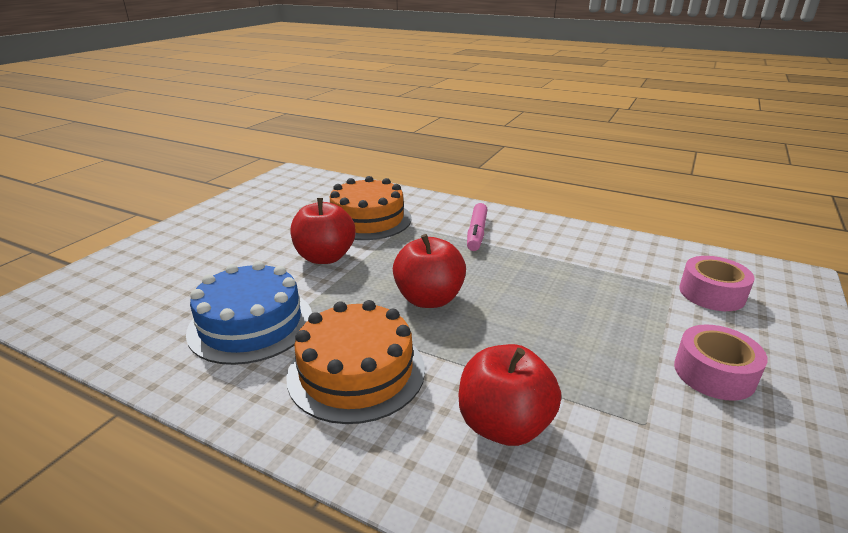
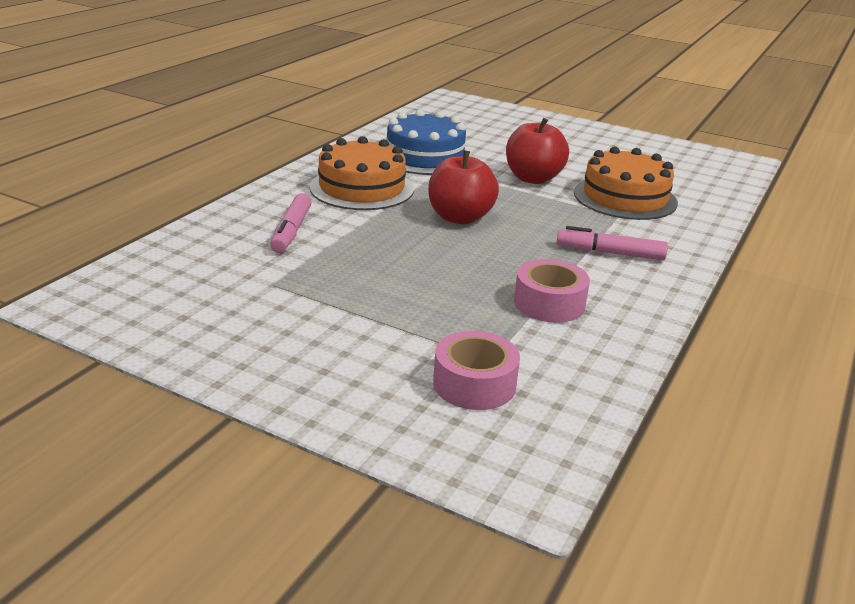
camera: 90 degrees right, 0 degrees up
(504, 425) = (291, 231): red apple -> pink marker
(714, 373) = (323, 335): pink tape -> pink tape (549, 303)

